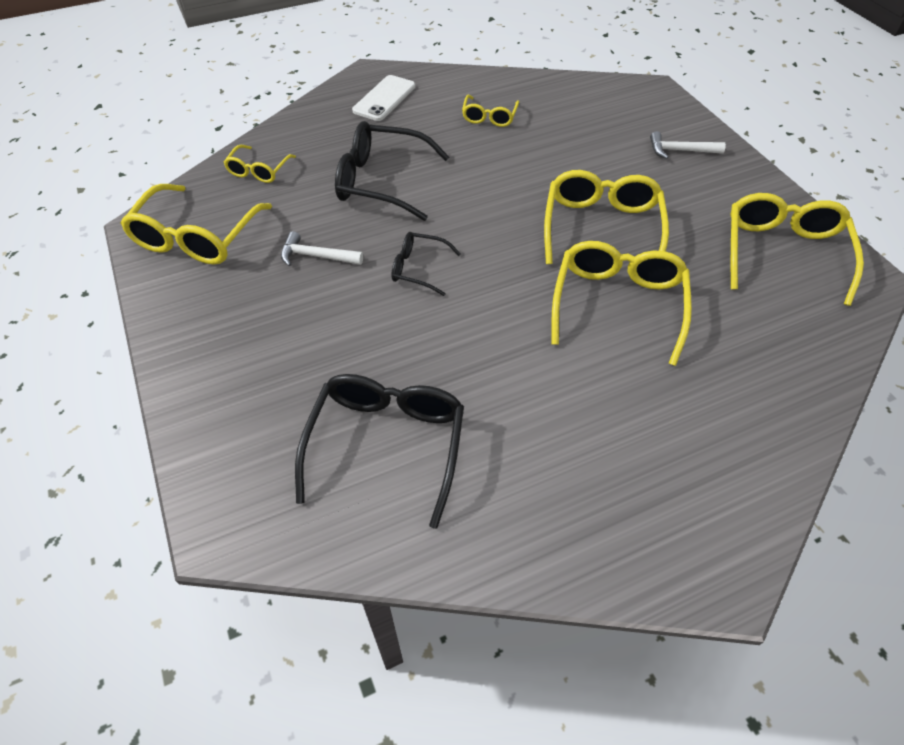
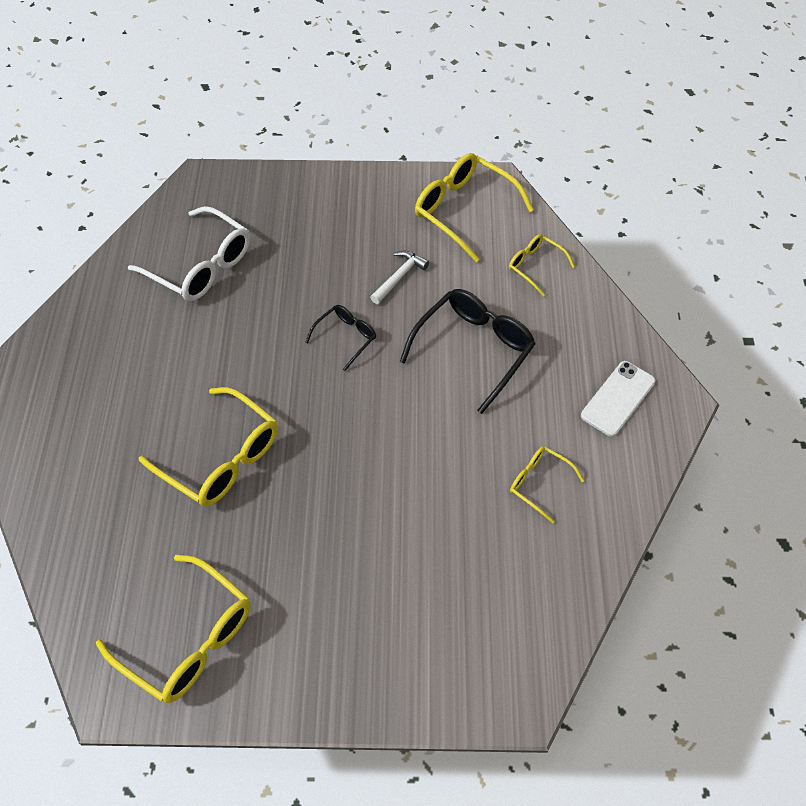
camera: 115 degrees right, 5 degrees up
(384, 98) = (618, 398): white phone -> white phone turned 75 degrees clockwise
(387, 444) = (201, 266): black glasses -> white glasses
(601, 227) = (314, 497): yellow glasses -> none
(680, 151) = (386, 649): white hammer -> none

